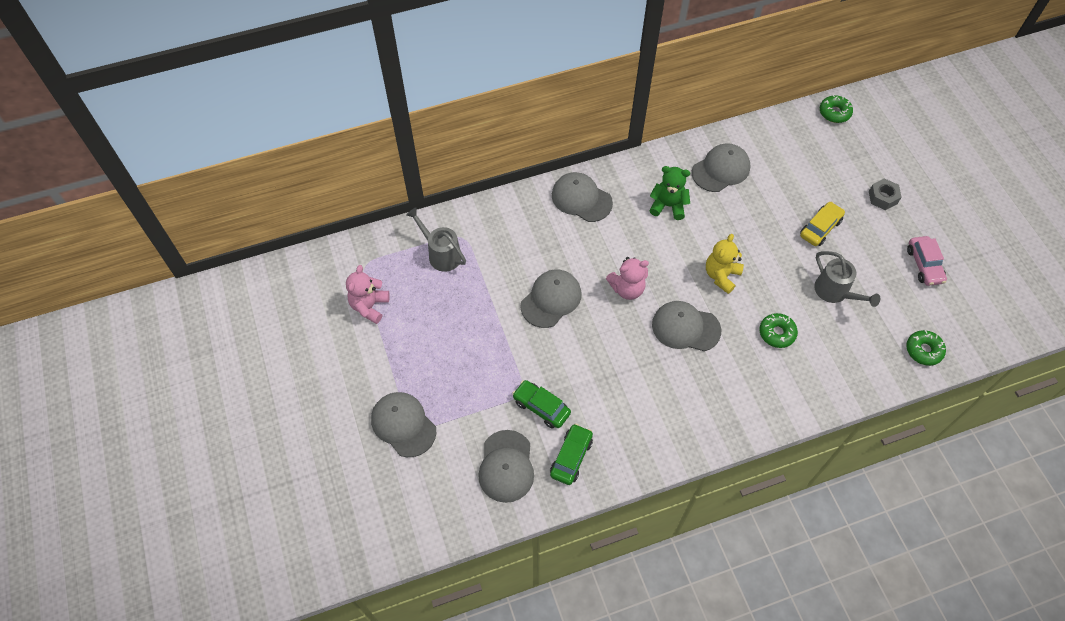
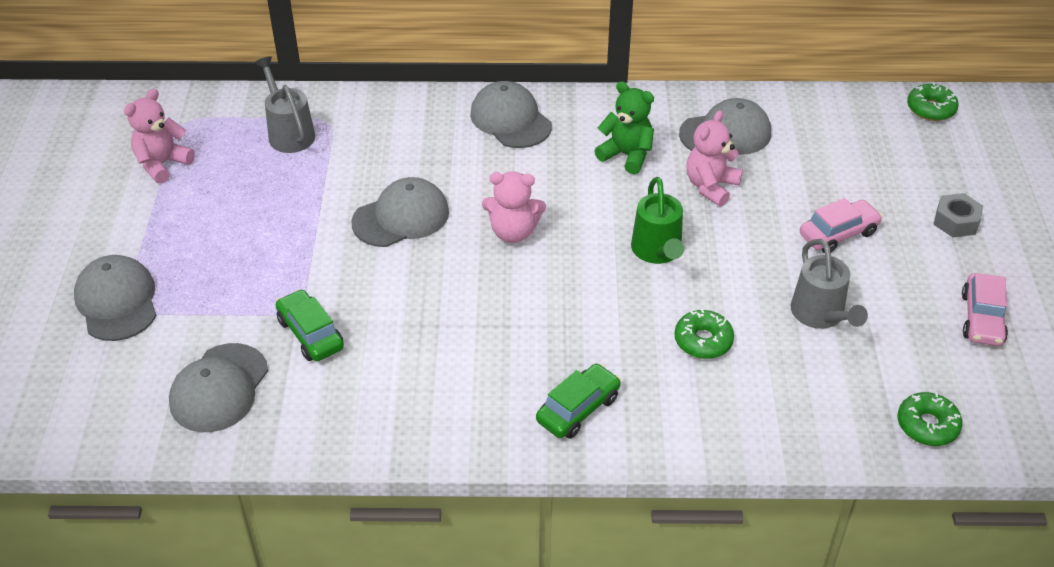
camera: 20 degrees right, 15 degrees down
(571, 457) = (314, 404): green car -> green car (578, 409)
(685, 327) = (570, 298): grey cap -> none
(721, 276) = (658, 252): yellow teddy bear -> green watering can
(730, 215) = (711, 186): none -> pink teddy bear
(820, 228) = (838, 234): yellow car -> pink car

